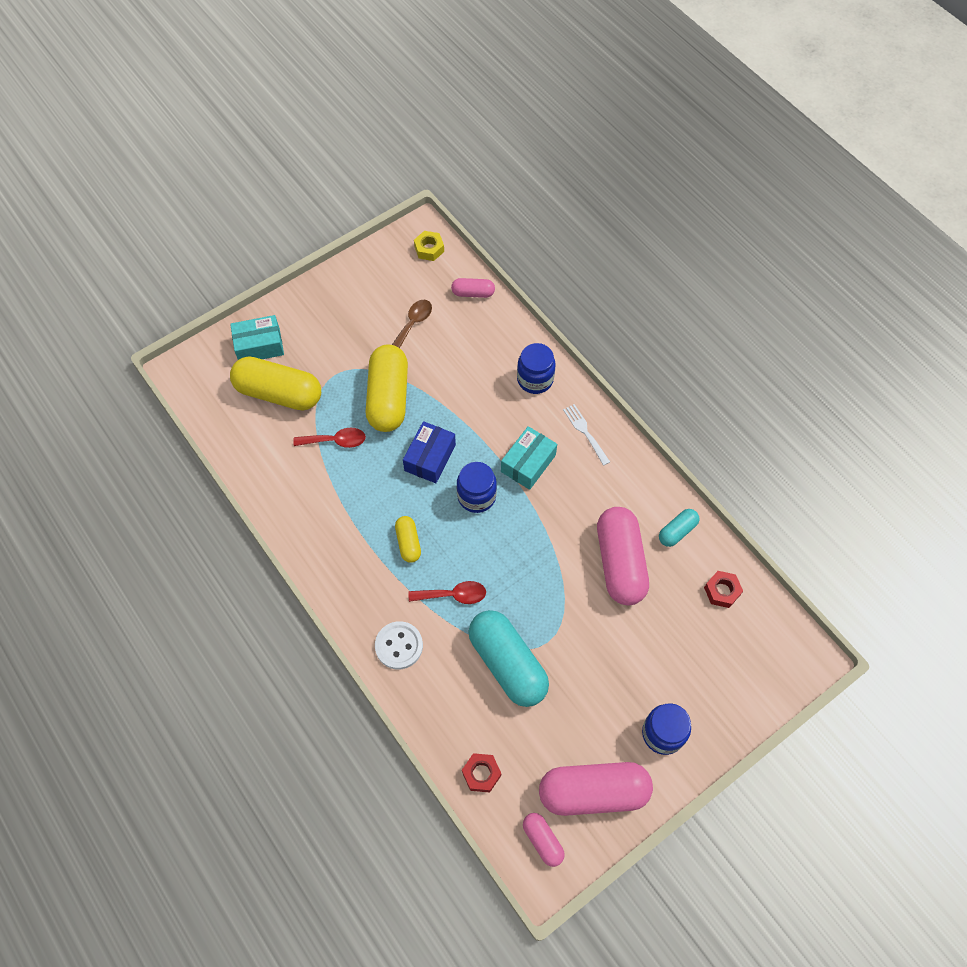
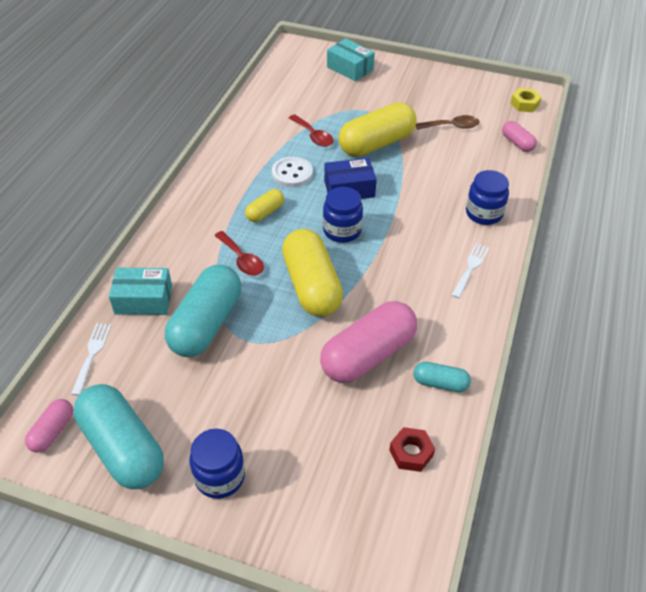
camera: 55 degrees right, 15 degrees down
(279, 393) = (323, 93): yellow capsule -> yellow capsule (311, 286)
(399, 646) = (172, 249): white button -> white button (292, 173)
(481, 774) = (92, 356): red nut -> white fork
(528, 463) = (403, 247): turquoise box -> turquoise box (143, 300)
(593, 792) = (123, 448): pink capsule -> turquoise capsule

